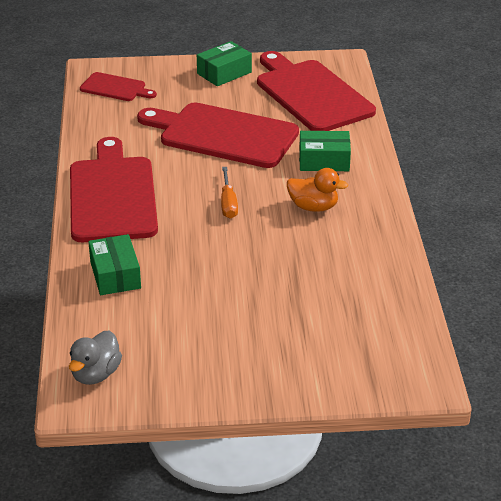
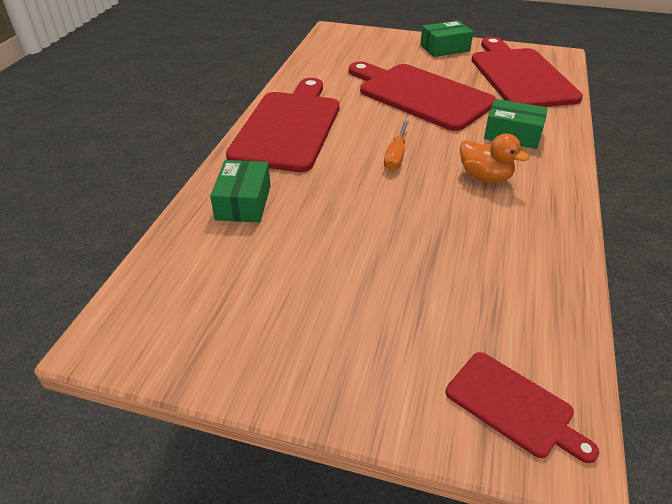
camera: 20 degrees right, 5 degrees up
(96, 374) = (148, 312): grey duck -> none
(115, 88) = (344, 45): red cutting board -> red cutting board (513, 406)

